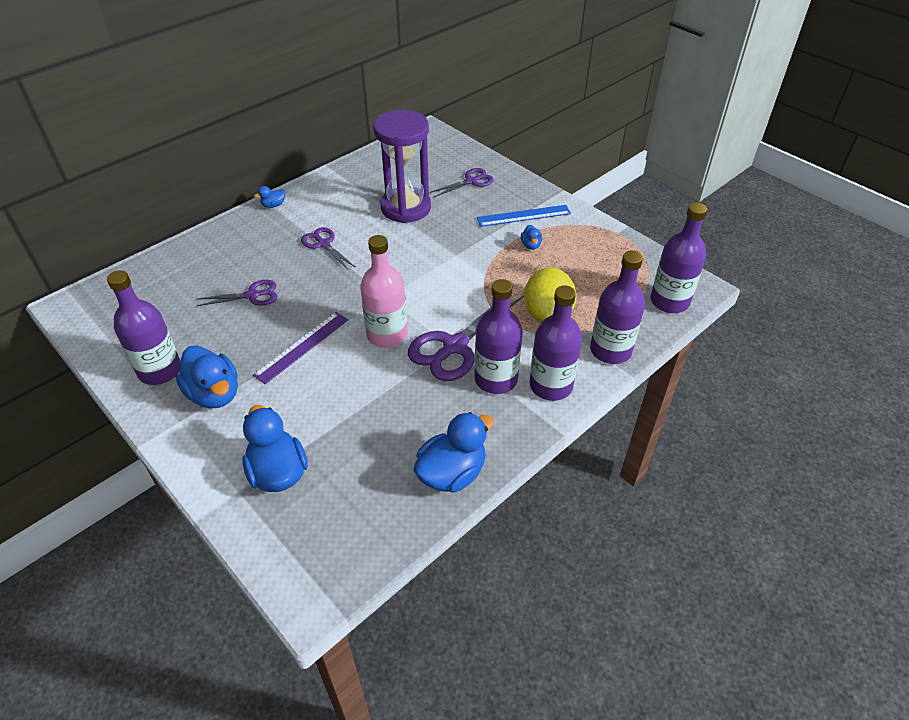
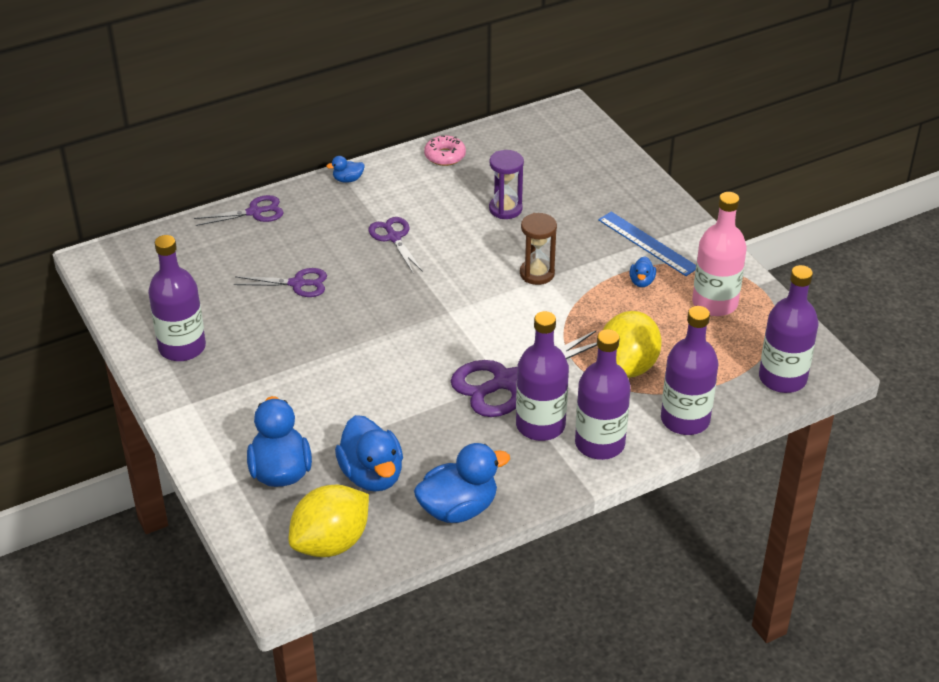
camera: 15 degrees right, 5 degrees down
(214, 394) = (233, 382): blue duck -> blue duck (372, 475)
(302, 347) = (338, 350): purple ruler -> none
(344, 536) = (331, 543): none -> yellow lemon
(346, 176) = (445, 156): none -> pink donut
(387, 335) = (435, 355): pink bottle -> pink bottle (714, 303)
(406, 208) = (505, 209): purple hourglass -> purple hourglass, size x0.53
(447, 253) = (537, 273): none -> brown hourglass
(471, 181) = (598, 188): purple scissors -> purple scissors (254, 212)
(523, 215) = (647, 243): blue ruler -> blue ruler turned 45 degrees clockwise

